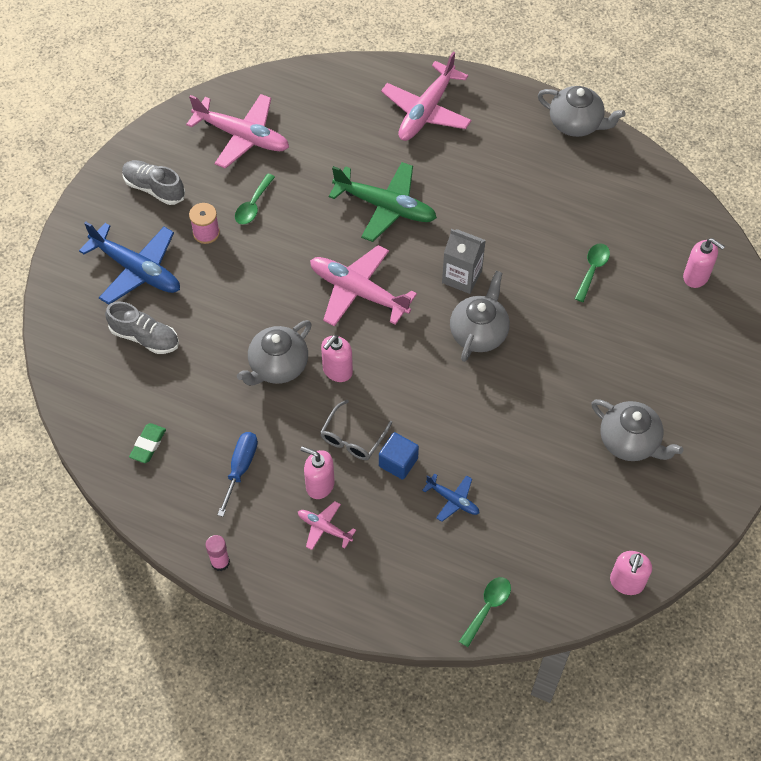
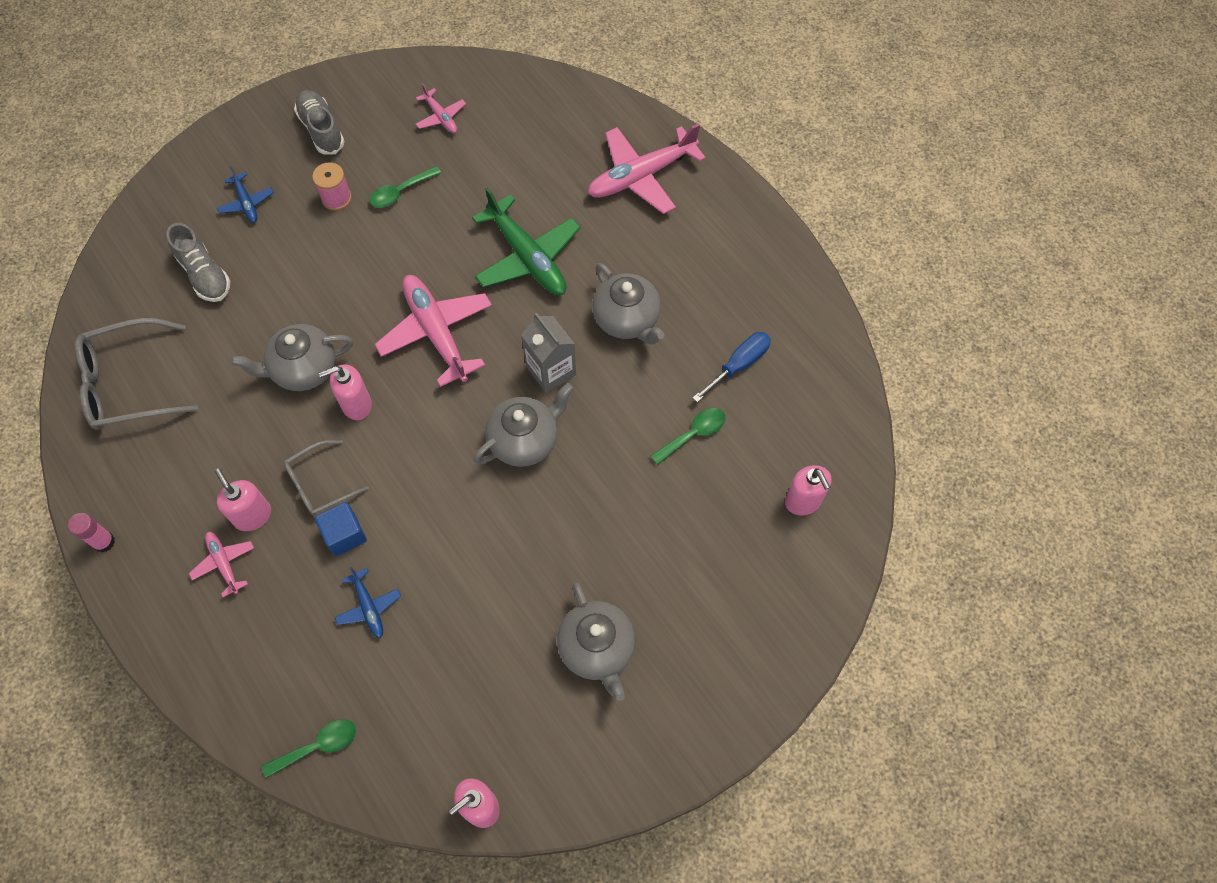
camera: 30 degrees right, 5 degrees up
(136, 269) = (246, 202): blue plane -> blue plane, size x0.50
(148, 445) = (128, 384): green eraser -> grey glasses
(240, 468) = (193, 455): blue screwdriver -> blue screwdriver (739, 365)
(242, 136) = (441, 116): pink plane -> pink plane, size x0.50
(576, 124) = (790, 265): grey teapot -> grey teapot (627, 319)

